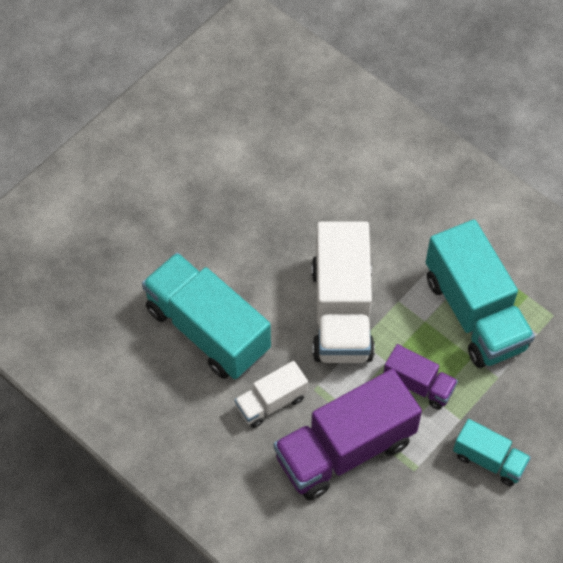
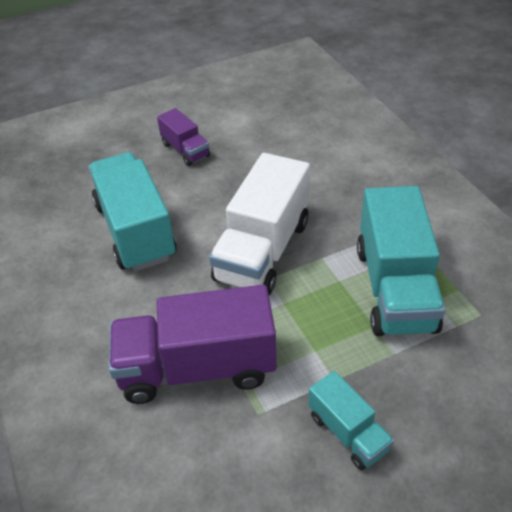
camera: 25 degrees right, 15 degrees down
(271, 402) = (153, 303): white truck -> none
(418, 385) = (305, 333): purple truck -> purple truck (185, 150)

